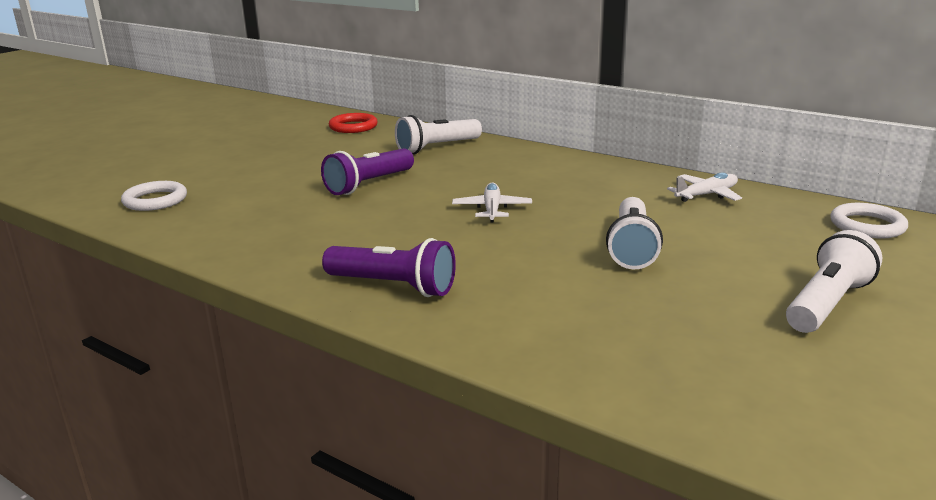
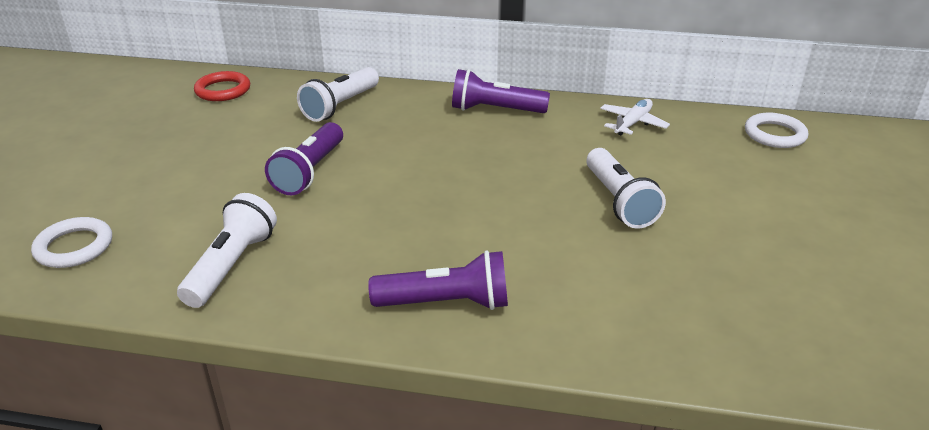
camera: 25 degrees left, 10 degrees up
(492, 209) = (461, 180): white plane -> none
(573, 167) = (495, 110): none -> purple flashlight
(827, 304) = (804, 228): white flashlight -> white flashlight (232, 265)

